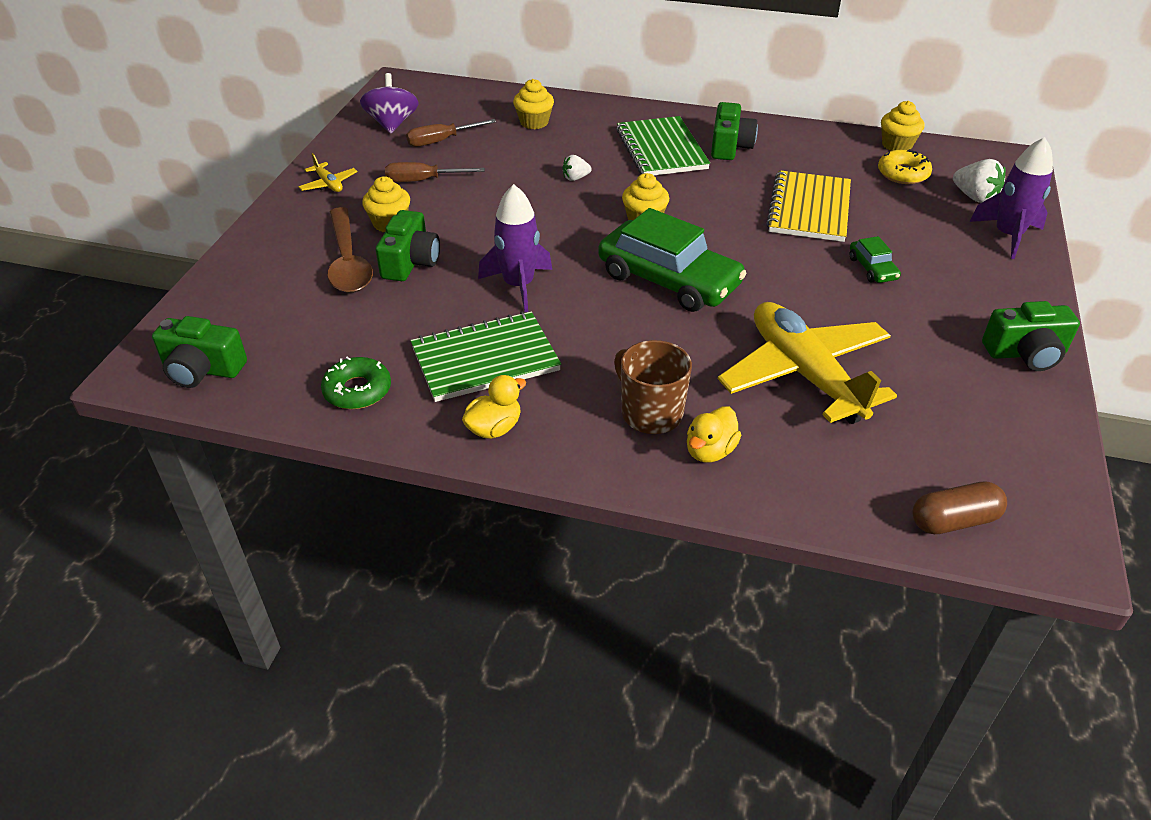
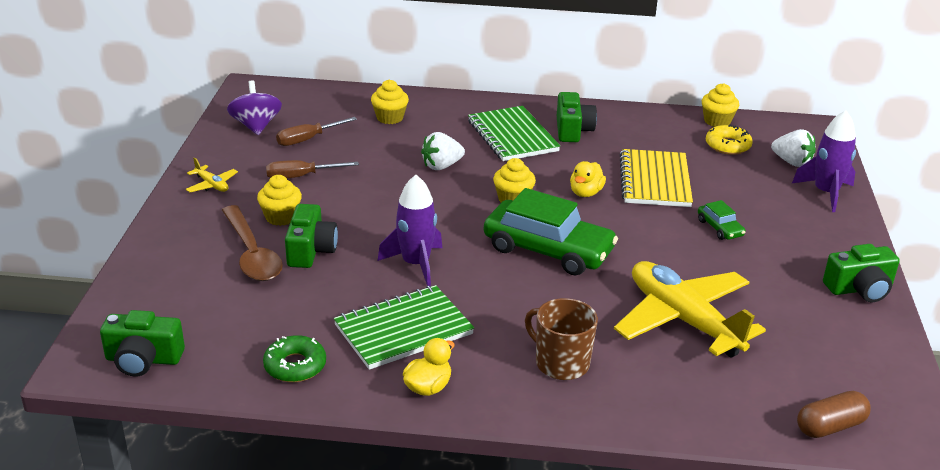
camera: 10 degrees left, 10 degrees down
(575, 178) = (441, 166): white strawberry -> white strawberry, size x1.64
(710, 451) = (619, 390): yellow duck -> yellow duck (585, 193)

